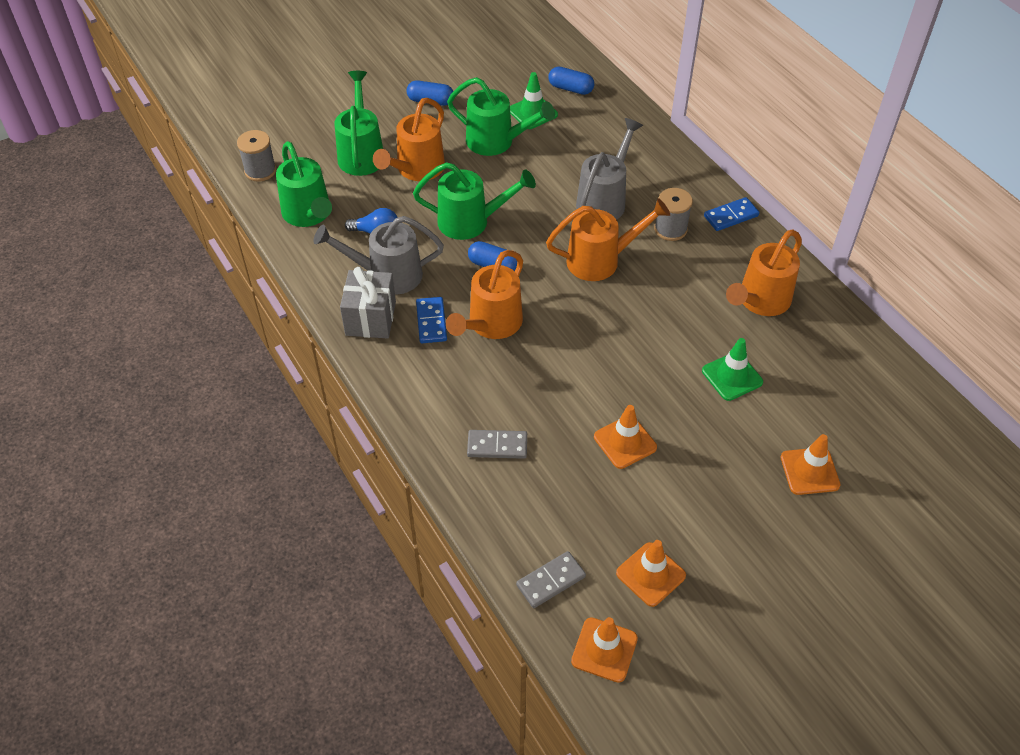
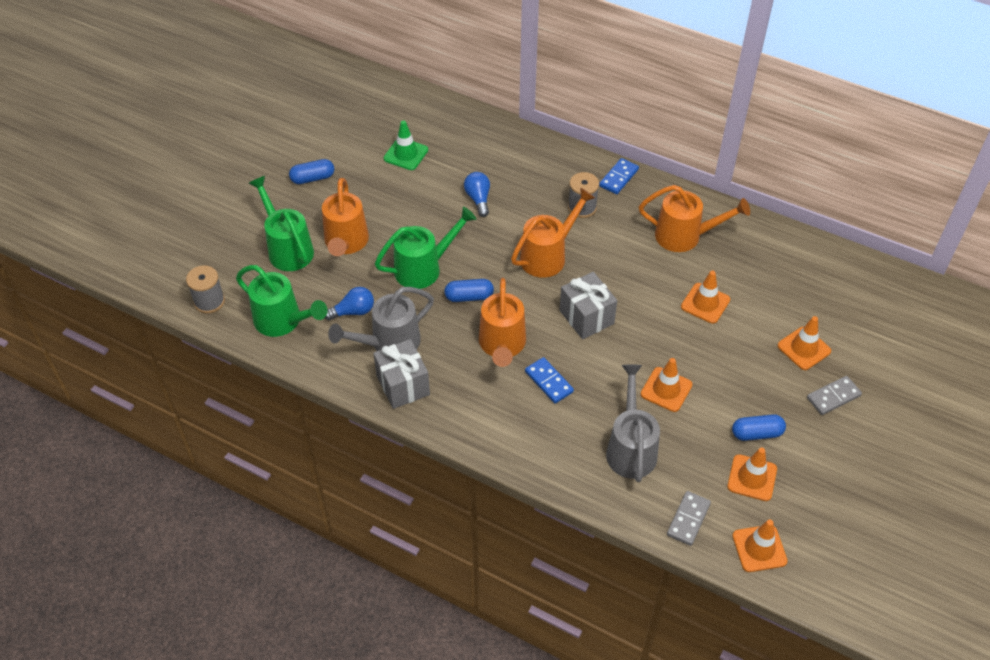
camera: 30 degrees left, 0 degrees up
(431, 322) = (454, 365): blue domino -> blue domino (548, 382)
(496, 142) = (395, 191): green watering can -> none
(497, 446) = (577, 439): grey domino -> grey domino (833, 397)
(570, 88) = (422, 121): blue capsule -> blue capsule (757, 433)
(571, 180) = (478, 199): none -> blue light bulb
(595, 335) = (586, 317): none -> grey gift
(604, 200) = (516, 205): grey watering can -> grey watering can (631, 448)
(732, 376) = (705, 303): green traffic cone -> orange traffic cone
(760, 301) = (685, 236): orange watering can -> orange watering can turned 90 degrees counterclockwise

